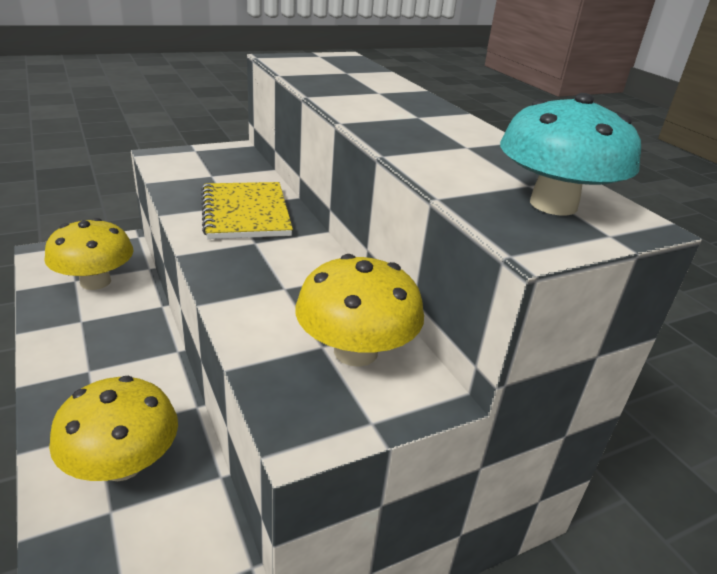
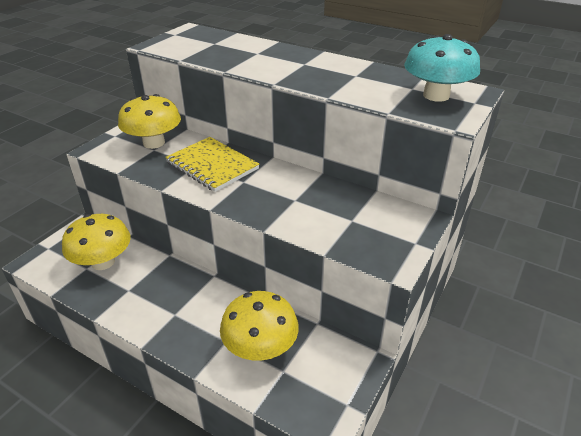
camera: 30 degrees left, 5 degrees up
(355, 351) = (370, 215): yellow mushroom -> yellow mushroom (154, 143)

